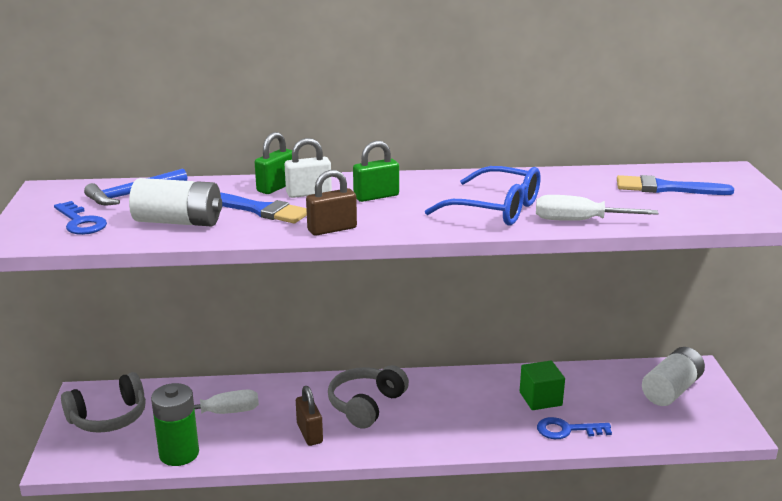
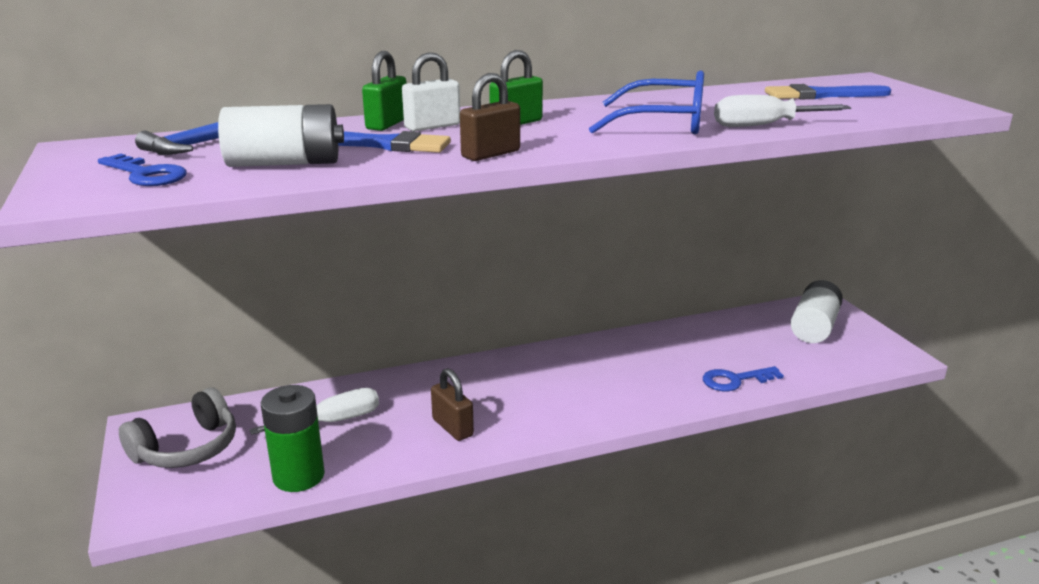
camera: 15 degrees left, 0 degrees up
(366, 405) = (504, 387): grey headphones -> none
(540, 399) = (690, 354): green cube -> none

